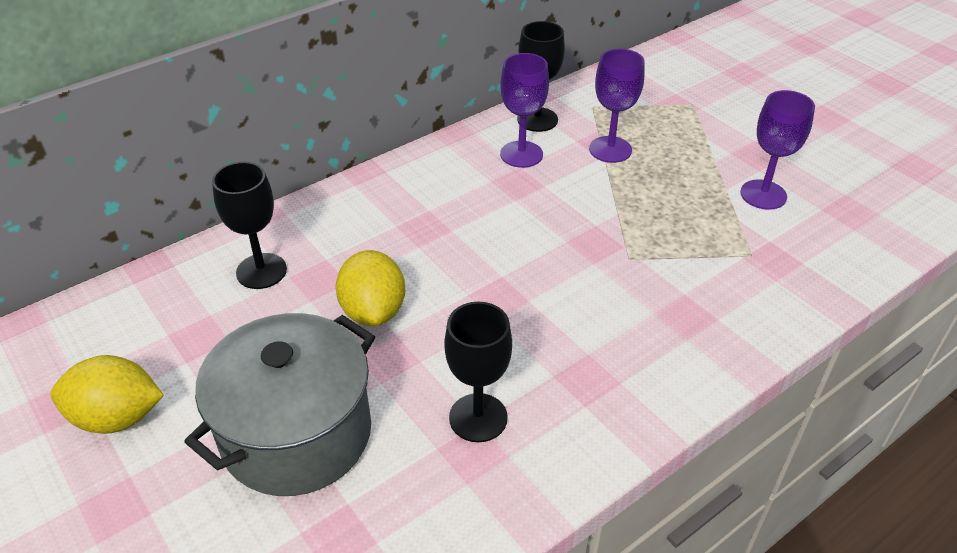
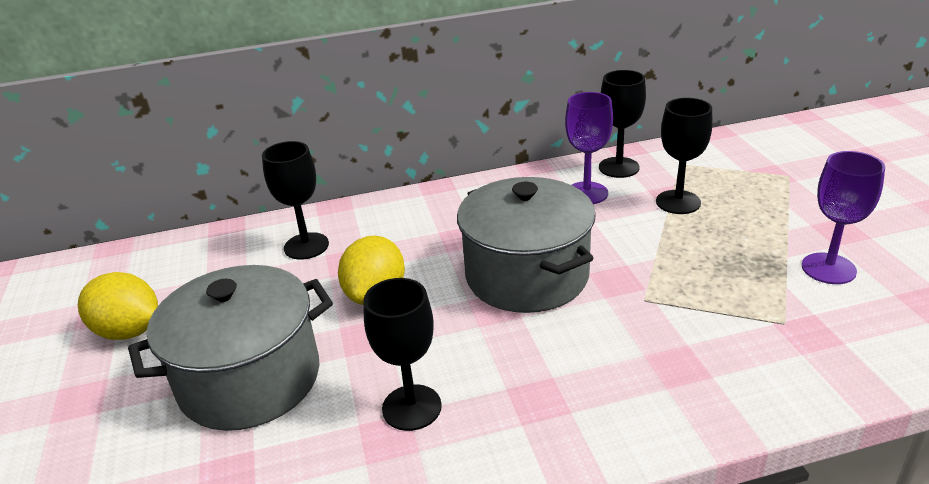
camera: 25 degrees right, 10 degrees down
(511, 256) = (527, 276): none -> grey pot
(610, 149) = (678, 202): purple goblet -> black goblet

